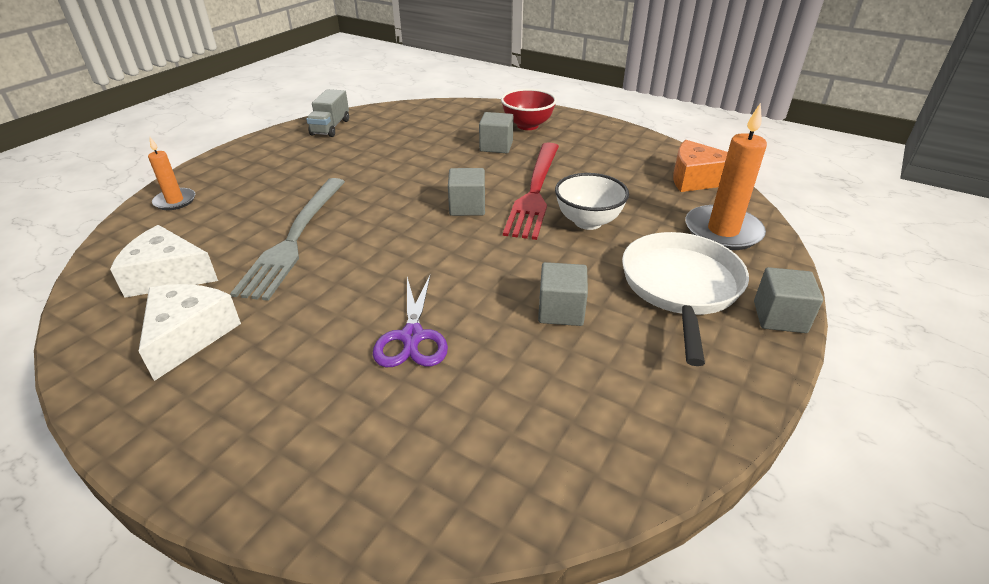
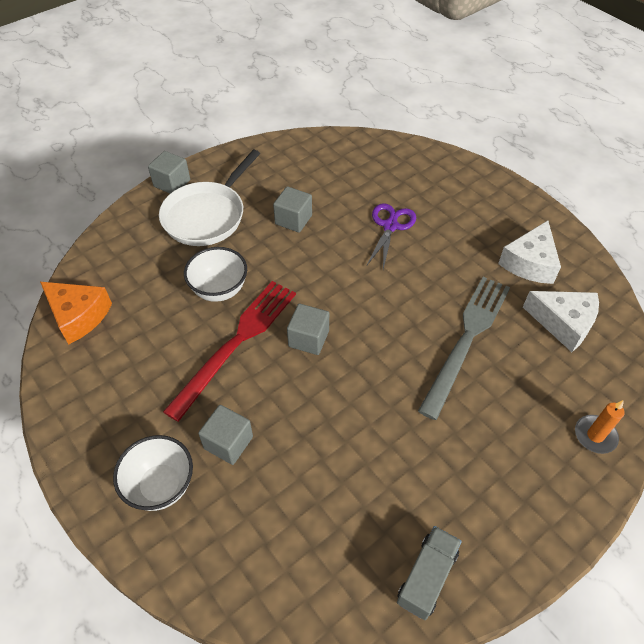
camera: 160 degrees left, 15 degrees up
(527, 125) = (161, 486): red bowl -> white bowl
(722, 231) = (129, 251): orange candle -> none

